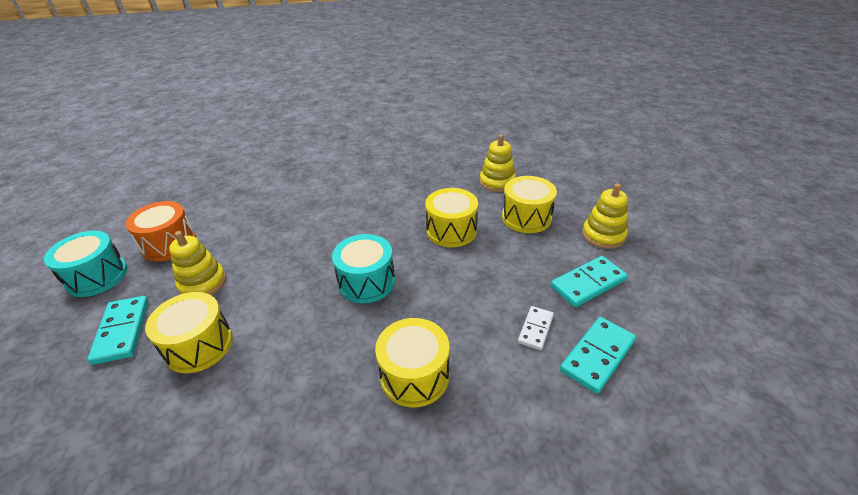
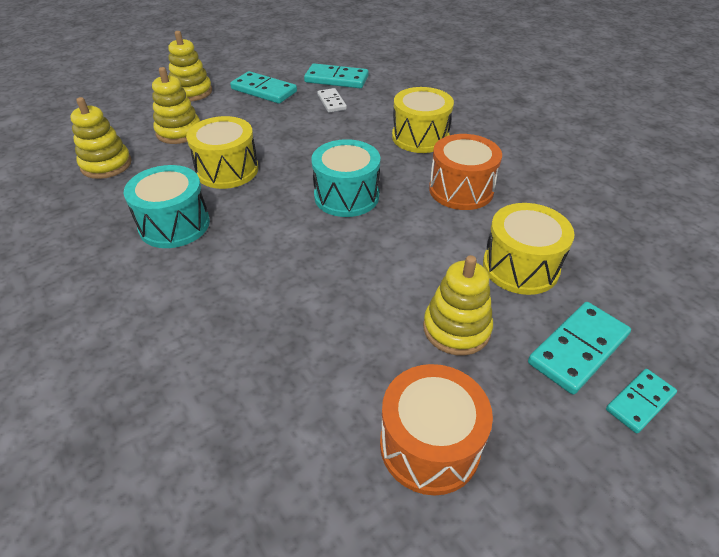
camera: 120 degrees left, 5 degrees up
(69, 335) = (640, 402): none -> turquoise domino
(97, 277) = (564, 486): turquoise drum -> turquoise drum (174, 225)
(308, 361) = (461, 190): none -> orange drum
(526, 217) = (179, 132): yellow drum -> yellow stacking toy
(535, 329) = (331, 102): white domino -> white domino turned 75 degrees clockwise

